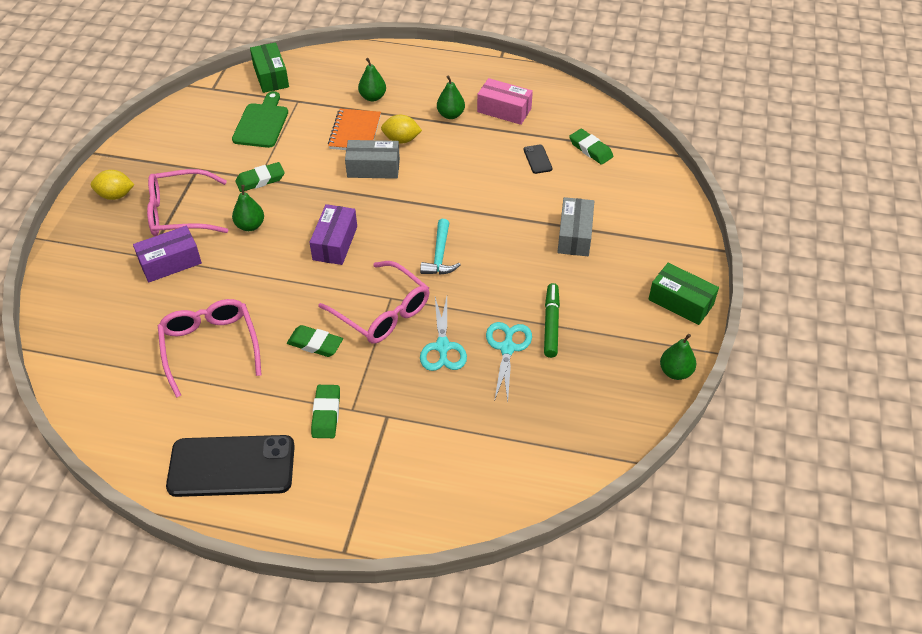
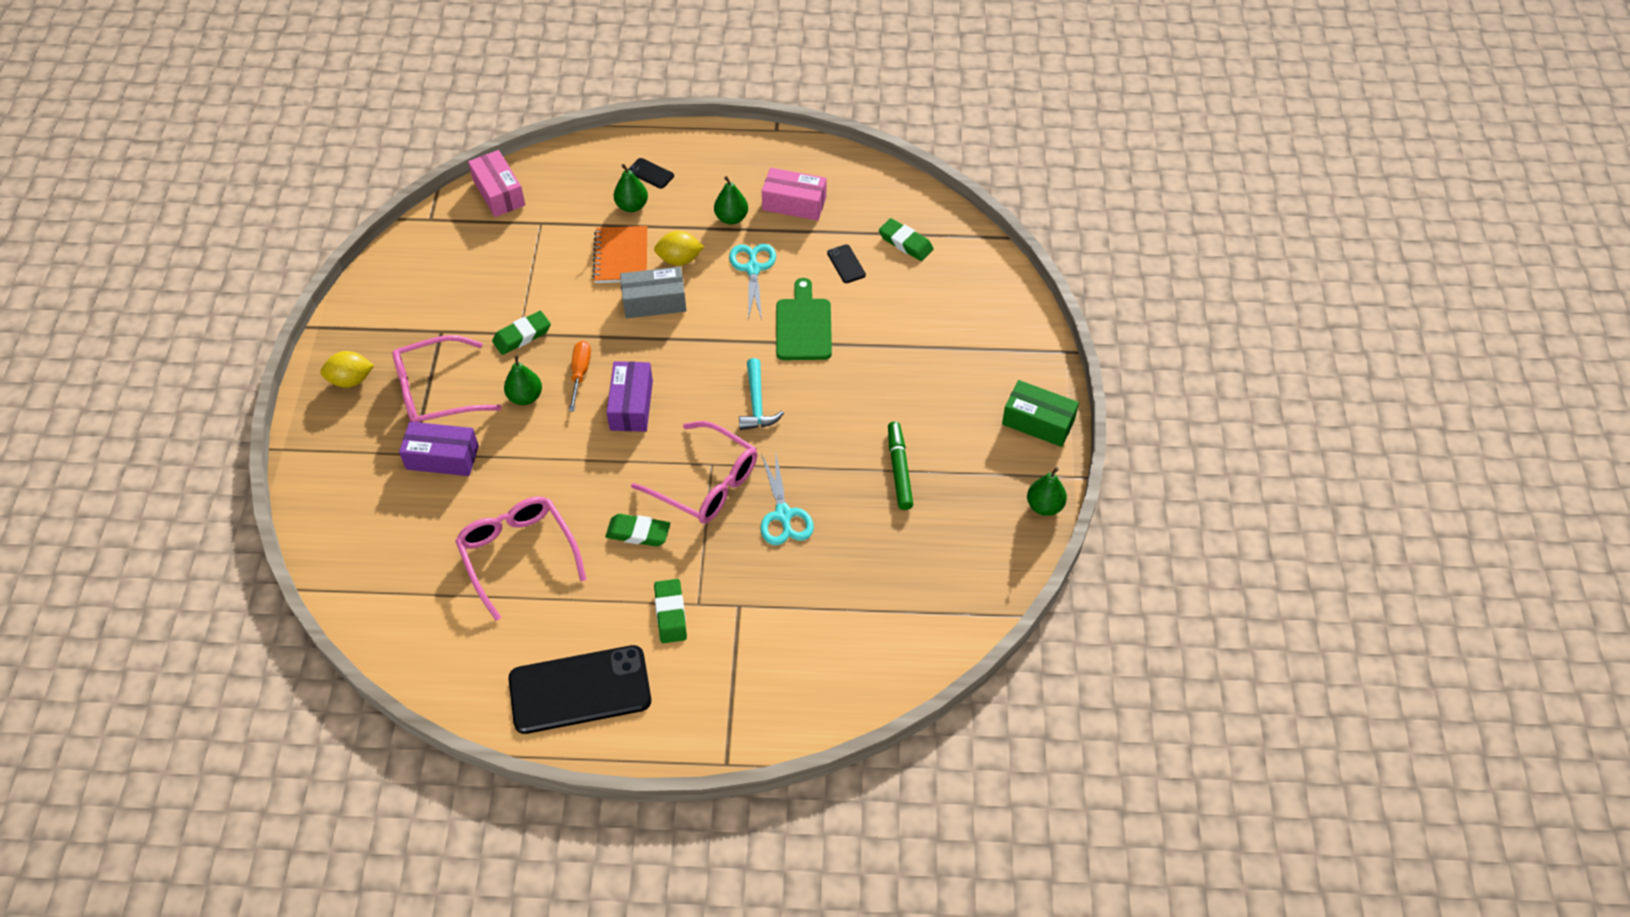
camera: 10 degrees left, 5 degrees up
(170, 262) = (442, 457): purple box -> purple box turned 45 degrees clockwise
(261, 123) = (504, 259): green cutting board -> green cutting board (803, 326)
(271, 76) = (499, 193): green box -> pink box
(299, 213) = (580, 373): none -> orange screwdriver
(393, 76) = (650, 173): none -> black phone
(507, 348) = (856, 505): turquoise scissors -> turquoise scissors (753, 269)
(574, 235) = (906, 356): grey box -> none

